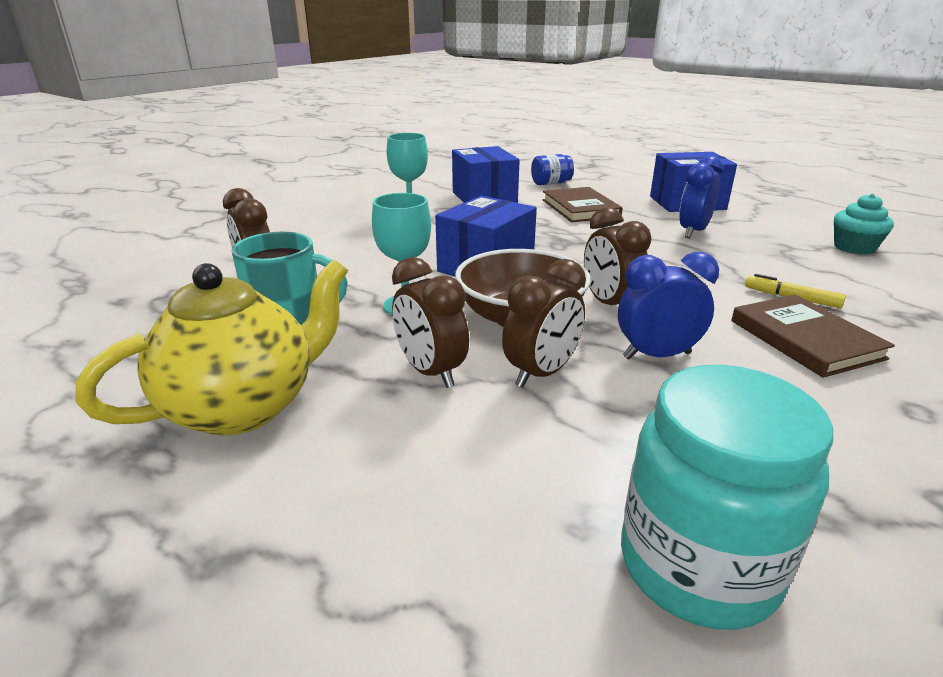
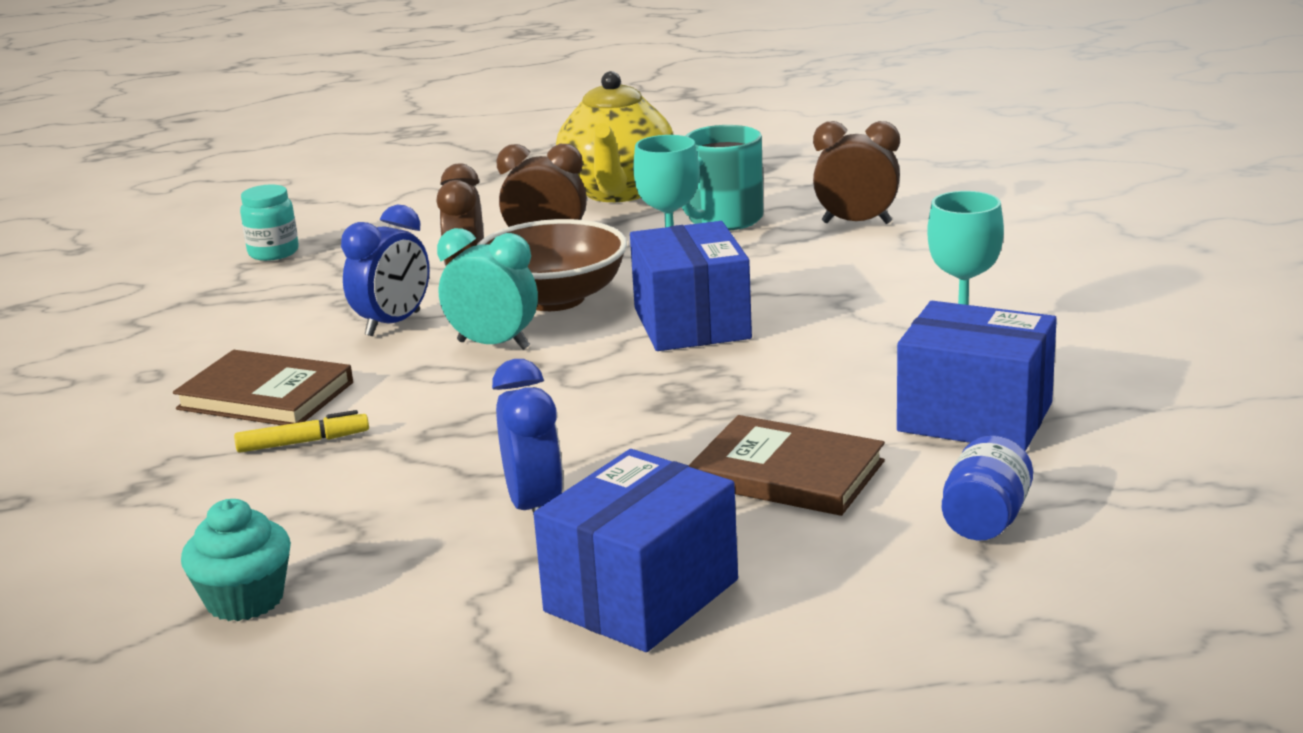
camera: 135 degrees right, 5 degrees down
(609, 304) = (493, 345): brown clock -> turquoise clock
(698, 566) = (273, 253): turquoise jar -> turquoise jar, size x0.54

